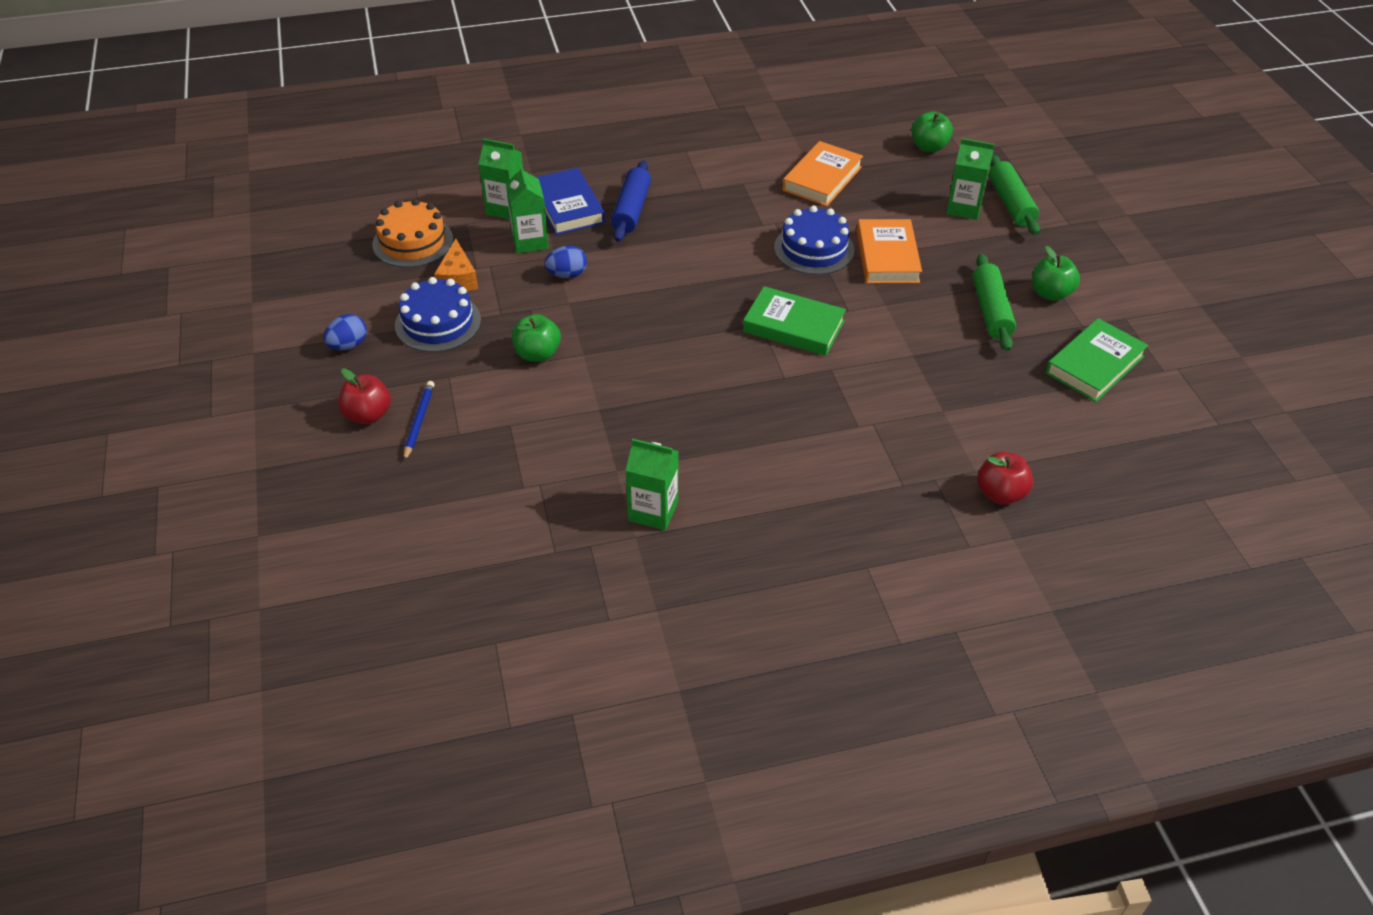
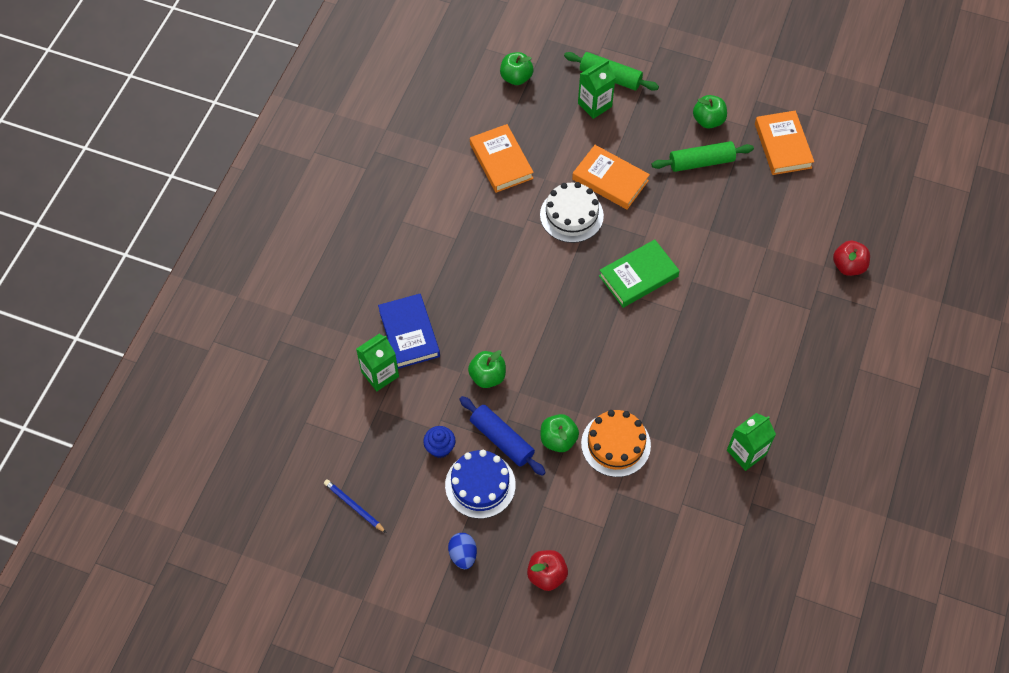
camera: 55 degrees left, 15 degrees up
(413, 242) = (372, 456): orange cake -> orange cake (615, 444)
(419, 421) = (575, 546): blue pencil -> blue pencil (354, 506)
(458, 279) = (440, 448): orange cheese -> blue cupcake
(530, 241) = (432, 379): green carton -> none
(567, 206) = (409, 333): blue book -> blue book turned 60 degrees clockwise
(567, 274) = (487, 376): blue egg -> green apple
(631, 210) = (445, 296): blue rolling pin -> blue rolling pin (501, 439)
(814, 249) = (571, 215): blue cake -> white cake
(991, 311) = (701, 162): green rolling pin -> green rolling pin turned 45 degrees counterclockwise
(1094, 365) = (783, 145): green book -> orange book

